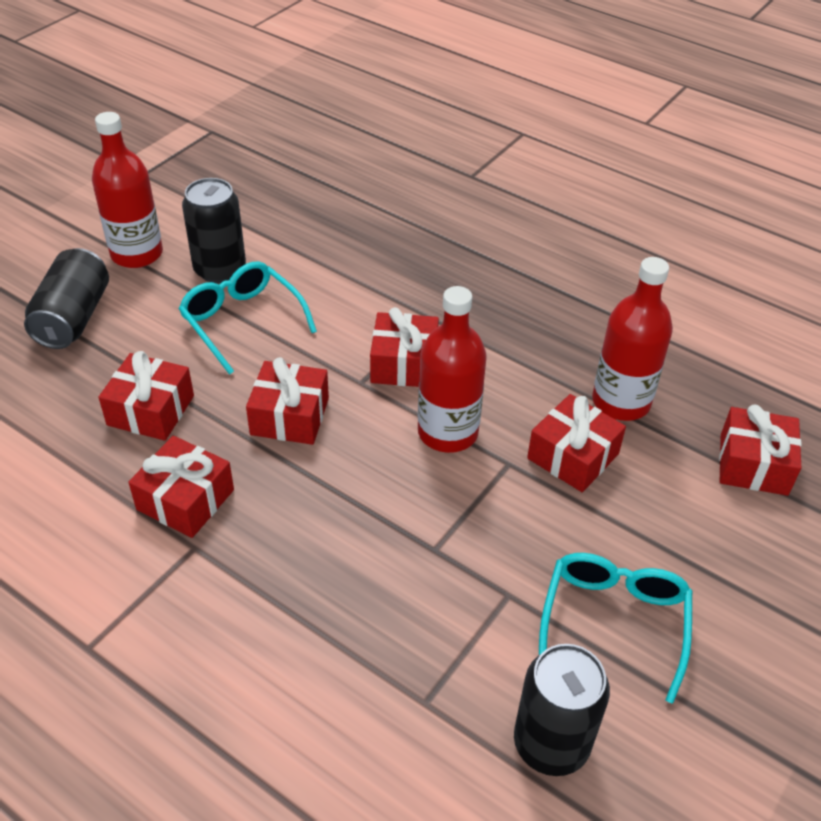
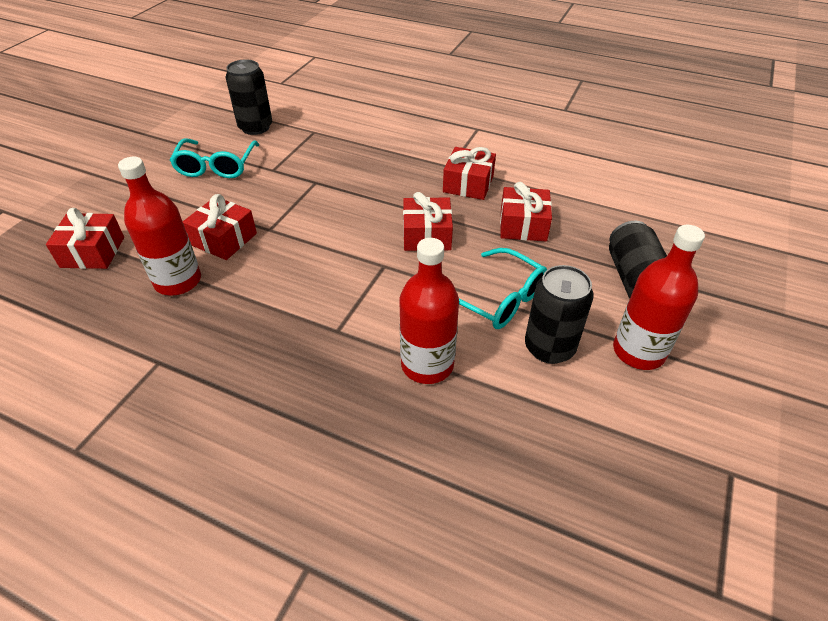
camera: 170 degrees right, 0 degrees up
(404, 364) = (353, 284): red gift -> none
(448, 432) = (313, 241): red bottle -> red bottle (427, 365)

